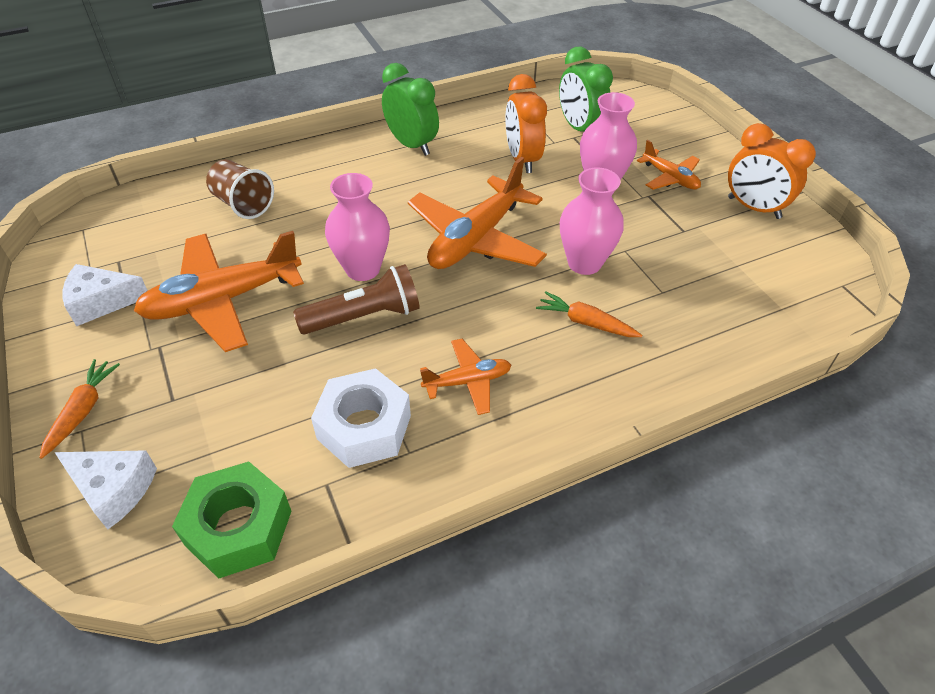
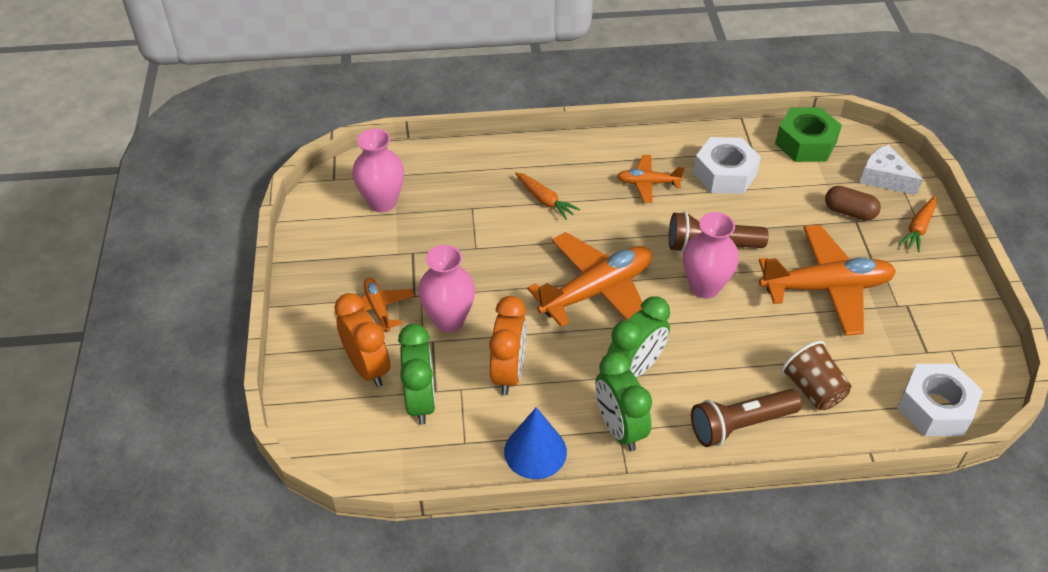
camera: 160 degrees left, 0 degrees up
(102, 302) = (930, 312): white cheese -> none
(124, 215) = (935, 407): none -> white nut
(180, 411) = (849, 212): none -> brown capsule
(309, 167) = (740, 425): none -> brown flashlight
(413, 185) = (635, 369): none -> green clock
(472, 120) = (535, 451): none -> blue cone
(584, 263) = (516, 245): pink vase -> pink vase (382, 202)
(753, 208) = (333, 257): orange clock -> orange clock (368, 367)

